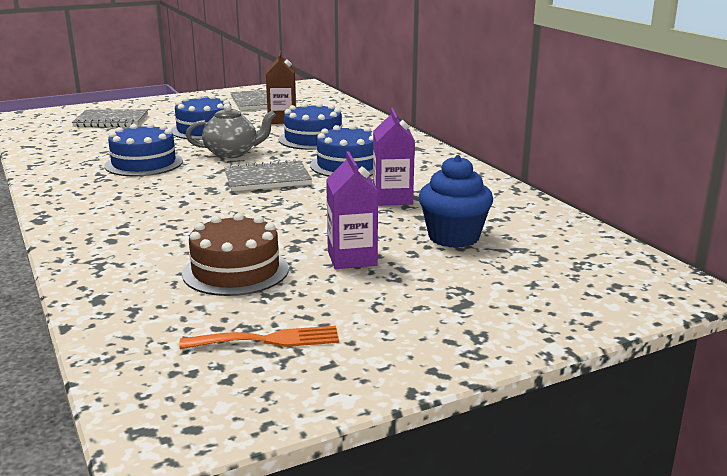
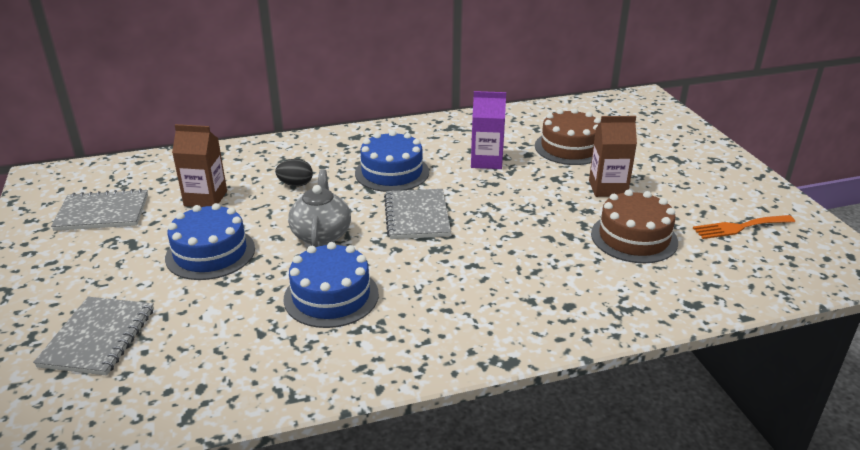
camera: 80 degrees left, 10 degrees up
(268, 340) = (739, 227): orange fork -> orange fork turned 105 degrees counterclockwise
(313, 139) = (295, 184): blue cake -> black egg
(352, 258) = (607, 188): purple carton -> brown carton
(453, 237) = (569, 147): blue cupcake -> brown cake

